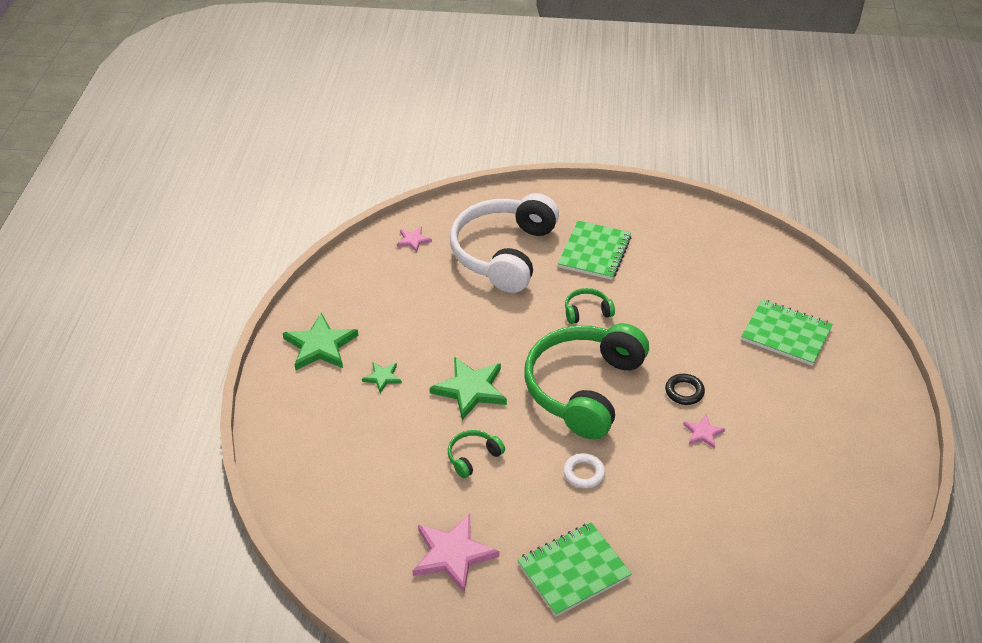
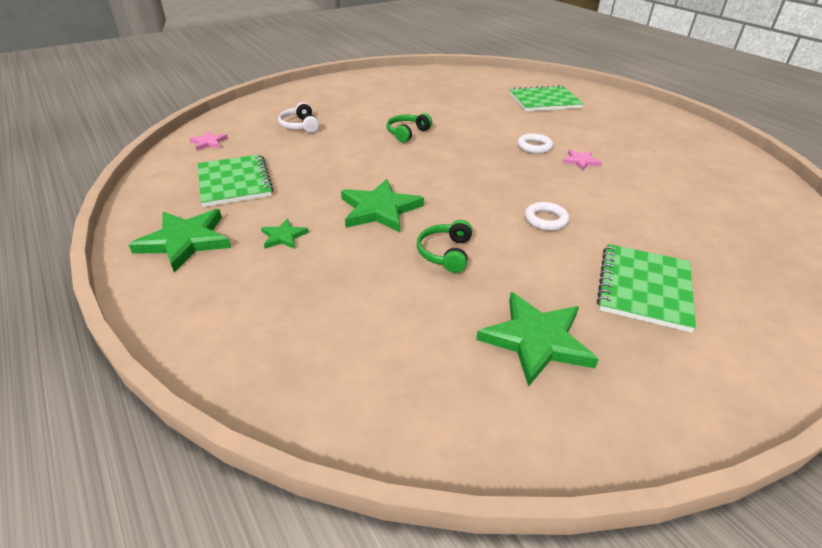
camera: 40 degrees left, 5 degrees down
(452, 554) = (536, 340): pink star -> green star
(504, 253) = (300, 125): white headphones -> white headphones, size x0.40
(584, 388) = (467, 172): green headphones -> none
(594, 252) = (369, 105): green notebook -> green notebook (234, 182)
(684, 392) = (534, 146): black ring -> white ring

